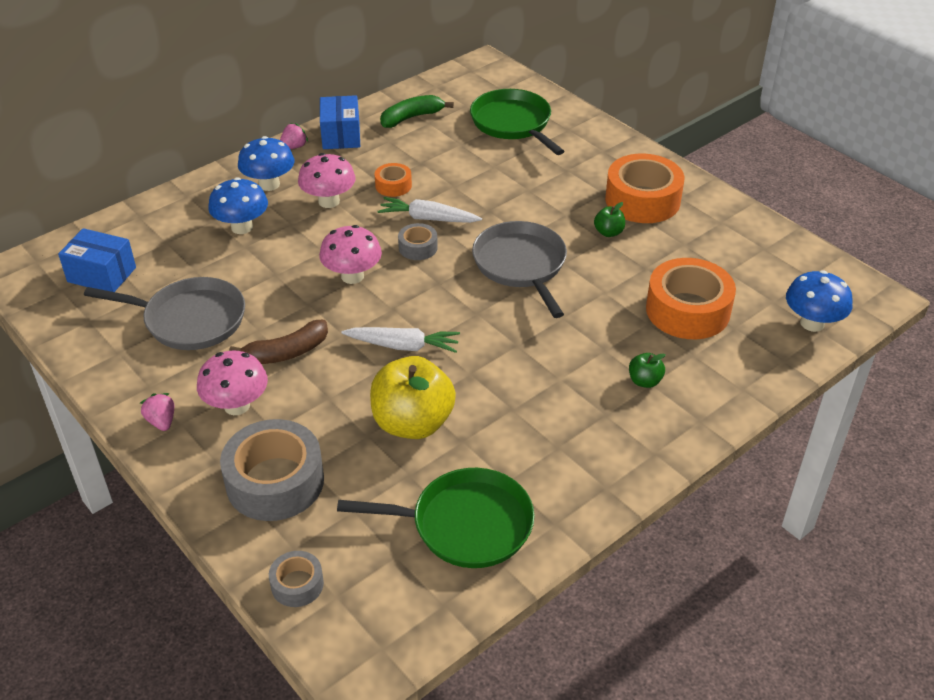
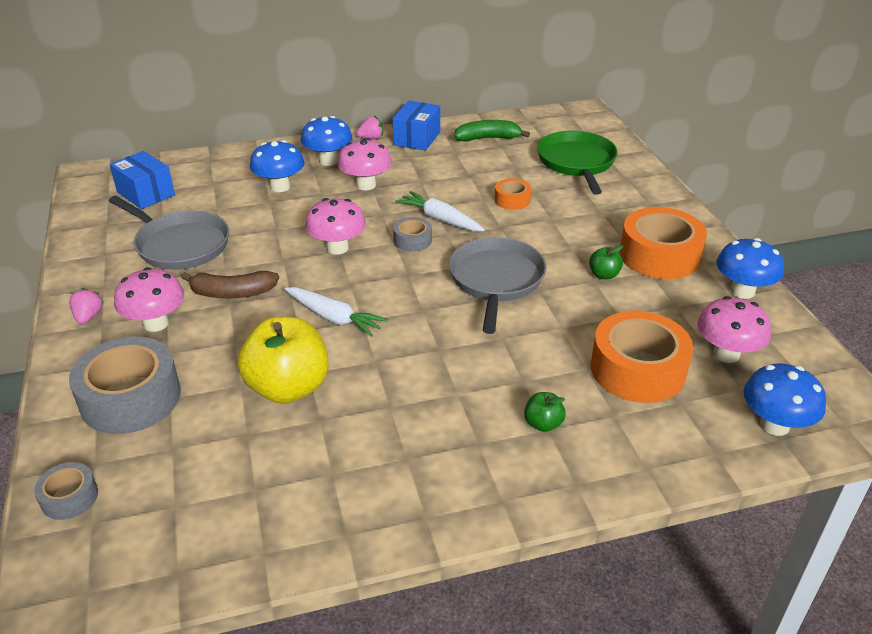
camera: 25 degrees right, 5 degrees down
(393, 185) = (430, 186): orange tape -> orange tape (512, 200)
(466, 524) = (260, 500): green pan -> none
(727, 214) = (742, 291): none -> blue mushroom
(746, 275) = (726, 354): none -> pink mushroom

